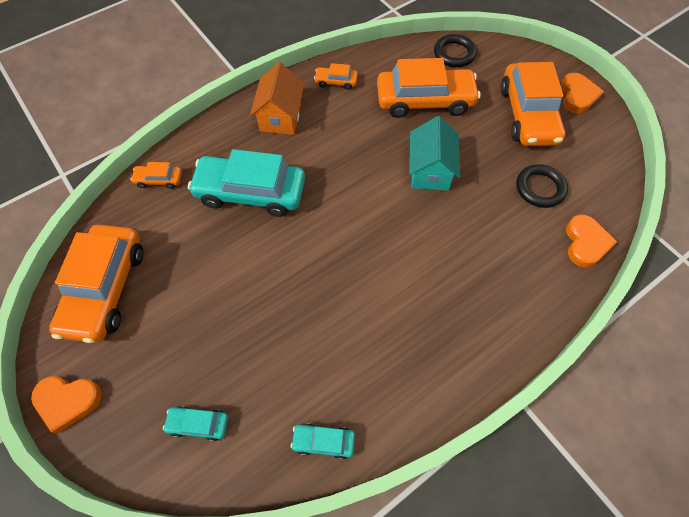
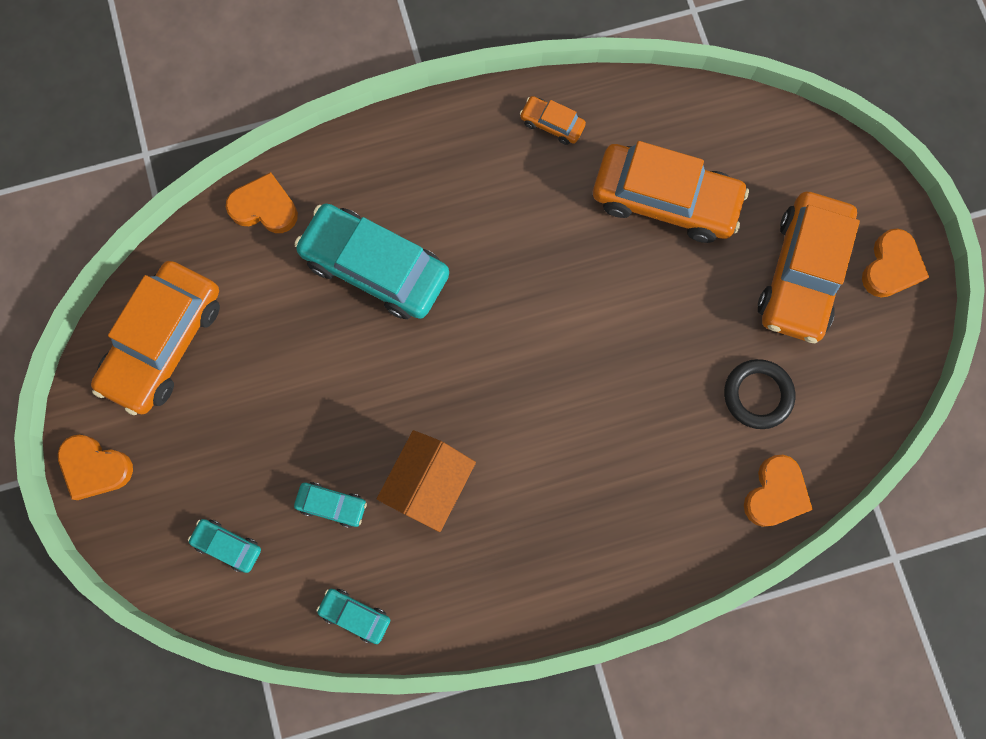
camera: 20 degrees right, 15 degrees up
(159, 180) = (264, 207): orange car -> orange heart
(274, 361) = (332, 505): none -> turquoise car
(280, 117) = (453, 159): orange house -> orange house (429, 483)
(430, 171) = (622, 316): turquoise house -> none
(454, 54) = (746, 130): black ring -> none

